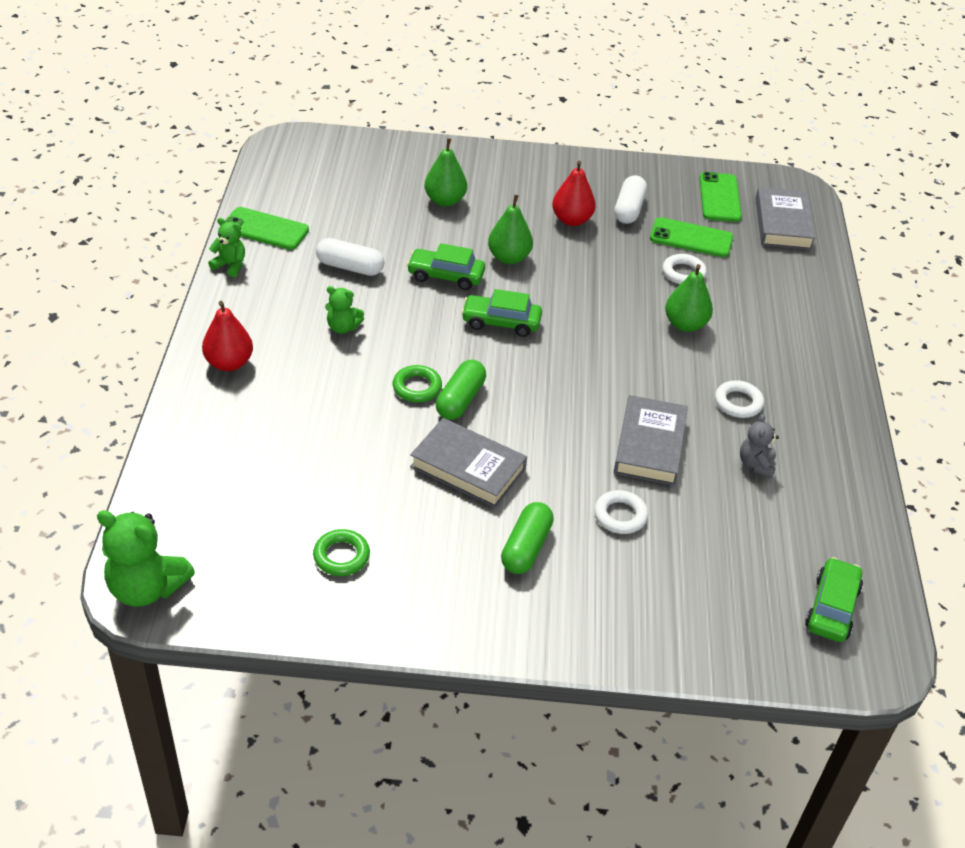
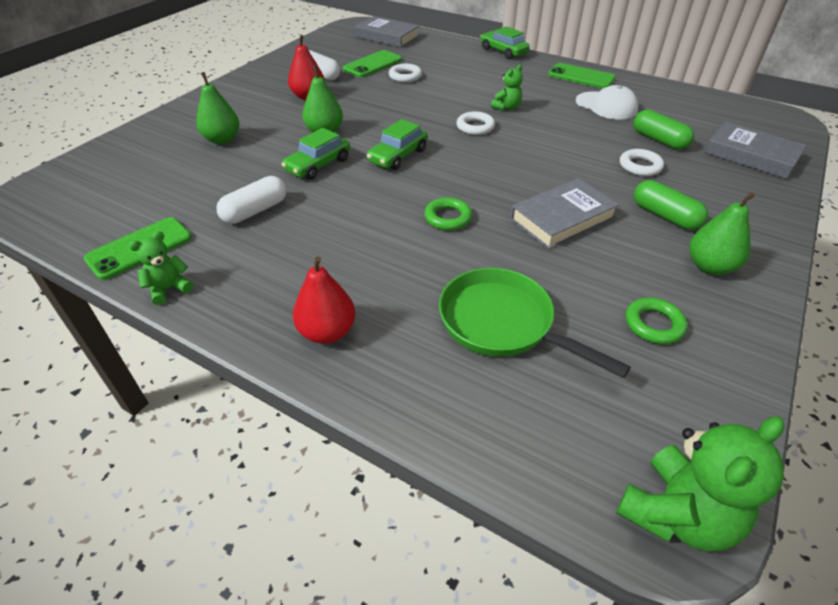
camera: 60 degrees left, 0 degrees up
(290, 459) = (503, 324): none -> green pan
(343, 327) = (336, 238): green teddy bear -> green teddy bear (507, 107)
(460, 400) = (477, 200): green capsule -> green capsule (659, 140)
(649, 445) = (571, 135): grey book -> grey book (751, 155)
(685, 324) = (457, 90): green pear -> green pear (710, 266)
(719, 198) = (342, 46): green phone -> green phone (581, 77)
(738, 403) = (545, 95): white ring -> white ring (475, 127)
(756, 464) = (606, 106): grey teddy bear -> white cap
(831, 608) = (741, 119): green car -> green car (503, 51)

